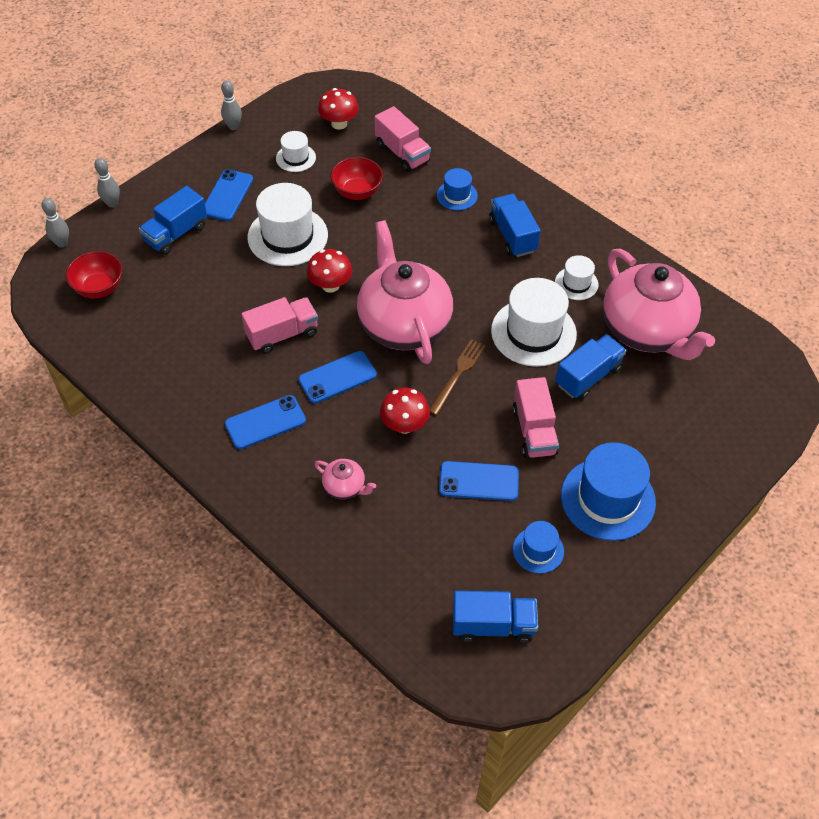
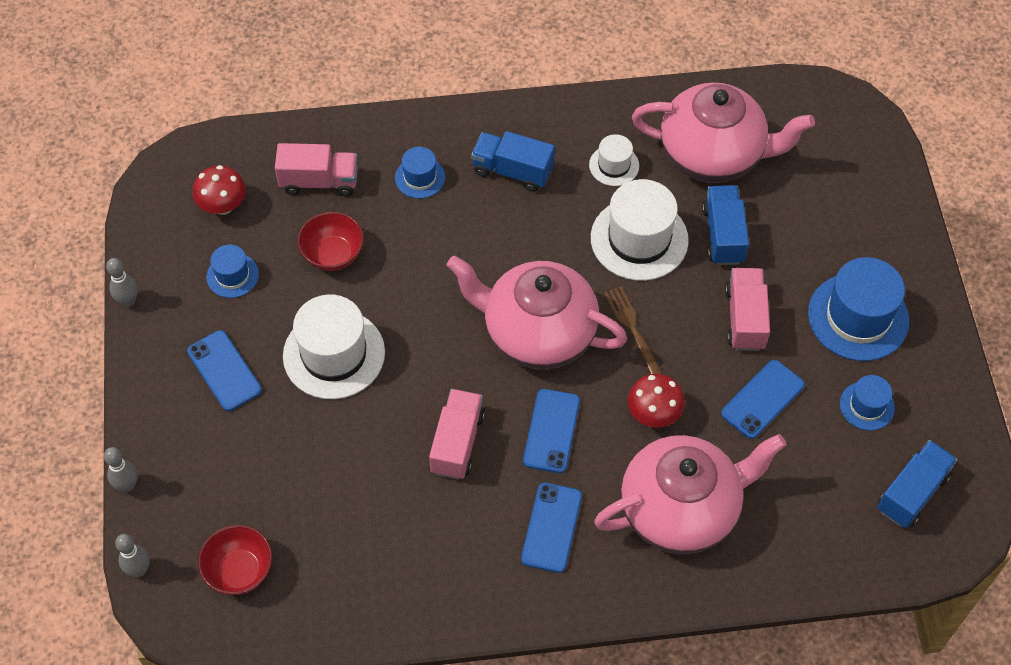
camera: 50 degrees left, 5 degrees up
(176, 234) = (232, 452): blue truck -> none
(296, 158) = (232, 275): white hat -> blue hat
(330, 285) = (433, 360): red mushroom -> none
(345, 487) = (681, 510): pink teapot -> pink teapot, size x2.44
(534, 431) = (745, 318): pink truck -> pink truck turned 120 degrees counterclockwise

